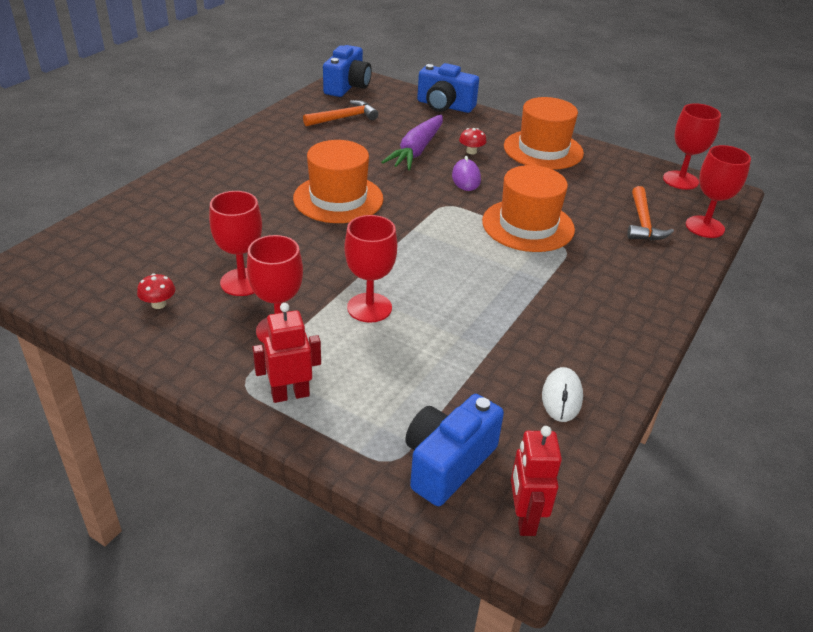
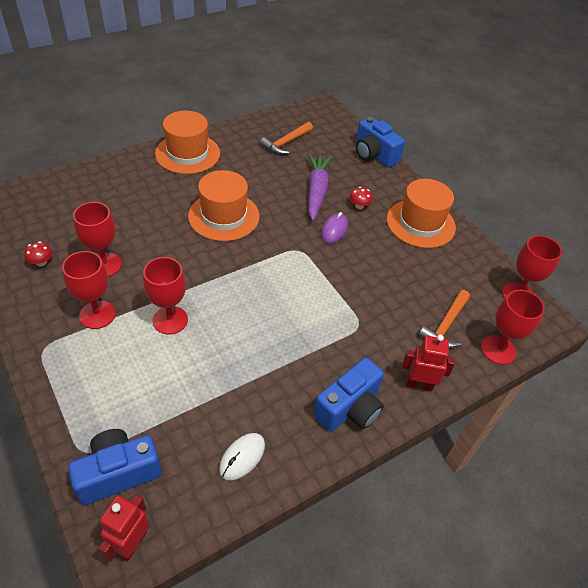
camera: 25 degrees right, 10 degrees up
(290, 394) = (64, 369): red robot -> red robot (419, 384)
(344, 118) = (286, 143): orange hammer -> orange hammer turned 135 degrees clockwise
(347, 86) = (312, 114): blue camera -> blue camera (350, 408)
(416, 151) = (316, 191): purple carrot -> purple carrot turned 135 degrees clockwise
(528, 225) = (346, 292): orange hat -> orange hat (187, 153)

